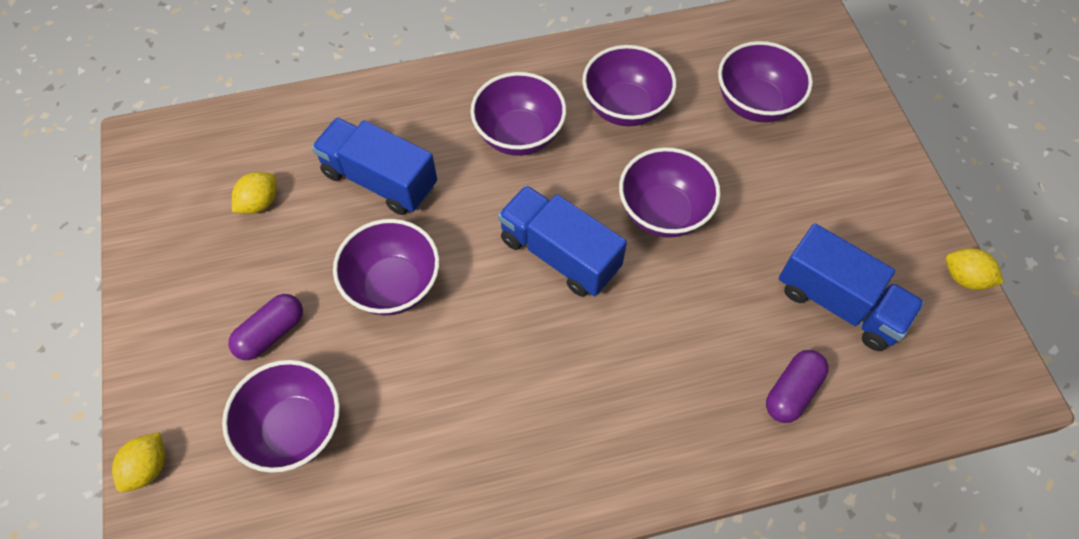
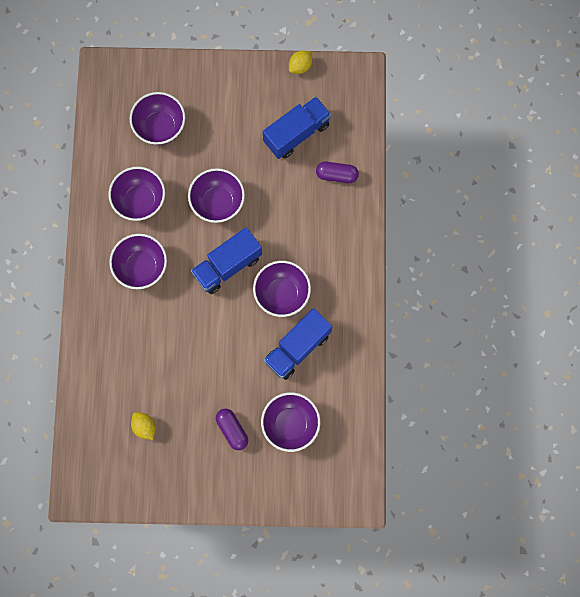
camera: 75 degrees left, 15 degrees up
(148, 467) = (291, 501): yellow lemon -> none
(380, 180) = (149, 354): blue truck -> blue truck (297, 348)
(393, 285) = (221, 359): purple bowl -> purple bowl (282, 294)
(792, 391) = (336, 175): purple capsule -> purple capsule turned 45 degrees counterclockwise

